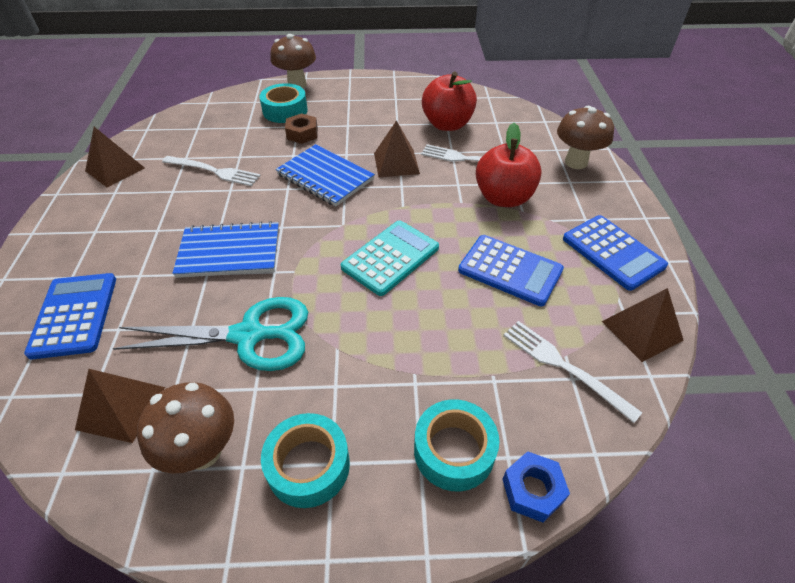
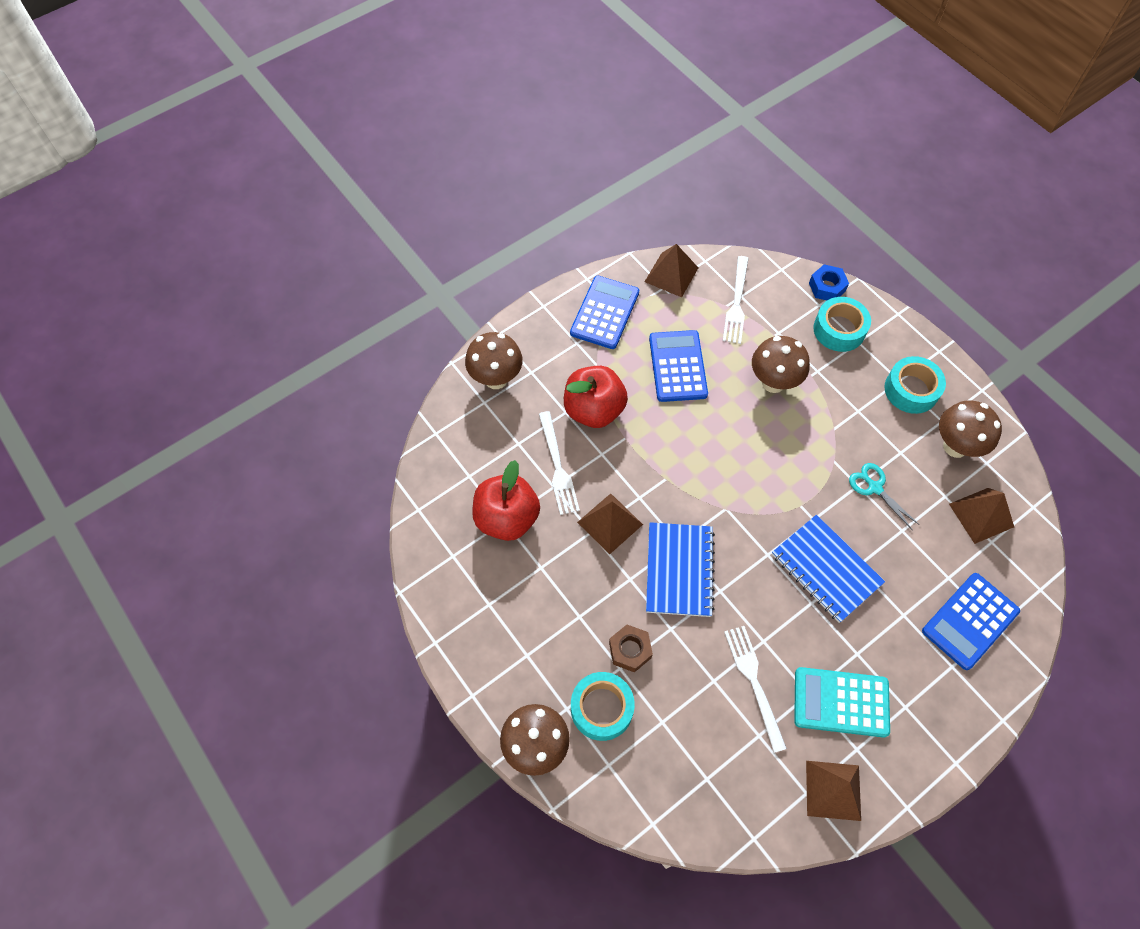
camera: 125 degrees left, 15 degrees up
(249, 336) = (875, 487): turquoise scissors -> turquoise scissors, size x0.52
(390, 258) = (731, 449): turquoise calculator -> turquoise calculator (841, 702)
(433, 332) = (773, 382): none -> brown mushroom

